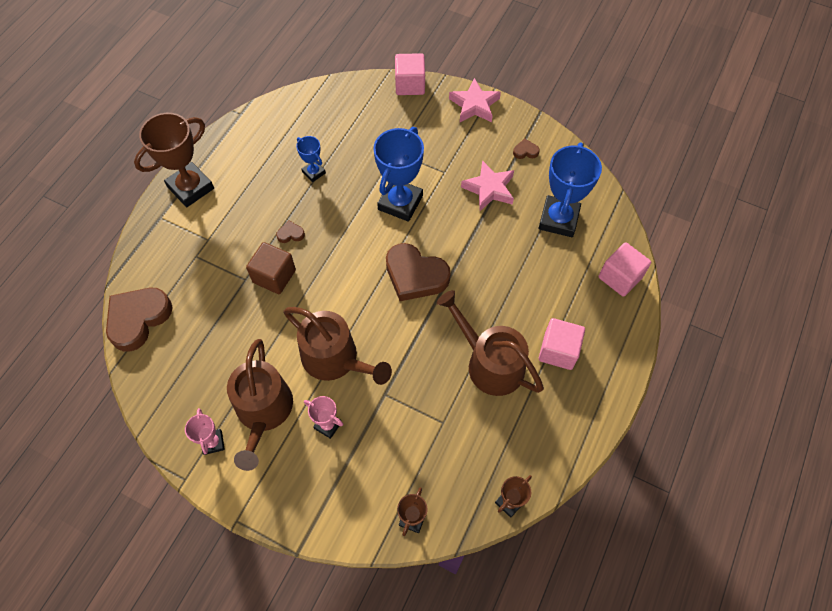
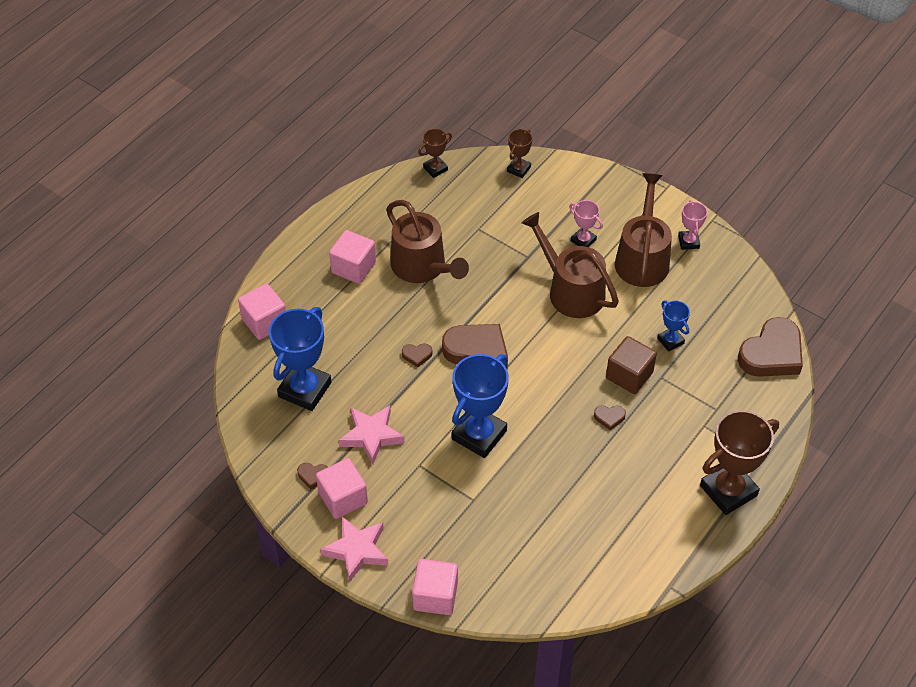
camera: 170 degrees left, 10 degrees down
(314, 172) = (577, 487): blue trophy -> blue trophy (670, 341)
(470, 266) = (417, 355): none -> brown heart
(496, 139) = (343, 498): none -> pink cube

